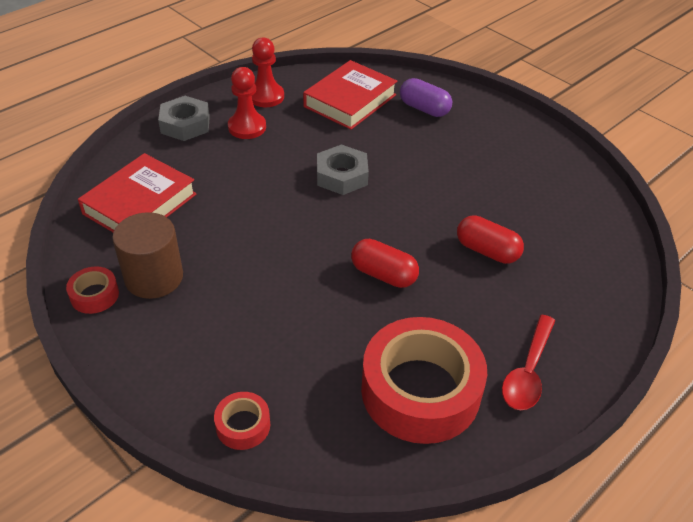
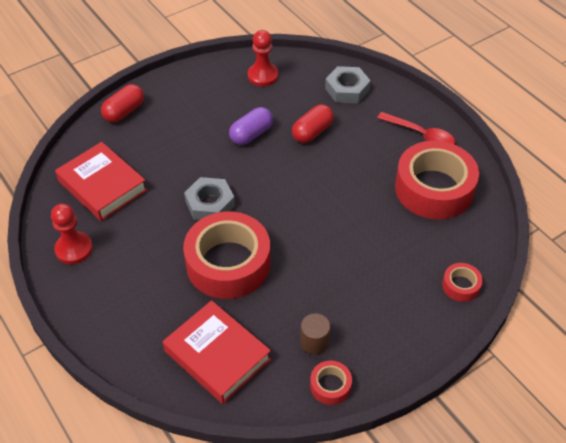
camera: 80 degrees left, 5 degrees up
(154, 277) = (314, 342): brown cylinder -> brown cylinder, size x0.58
(185, 124) = (101, 318): grey nut -> grey nut (347, 89)
(247, 127) = (121, 267): red pawn -> red pawn (263, 76)
(259, 199) = (228, 263): none -> red tape
(383, 274) = (329, 193): red capsule -> red capsule (124, 112)
(424, 109) = (131, 137): purple capsule -> purple capsule (251, 134)

